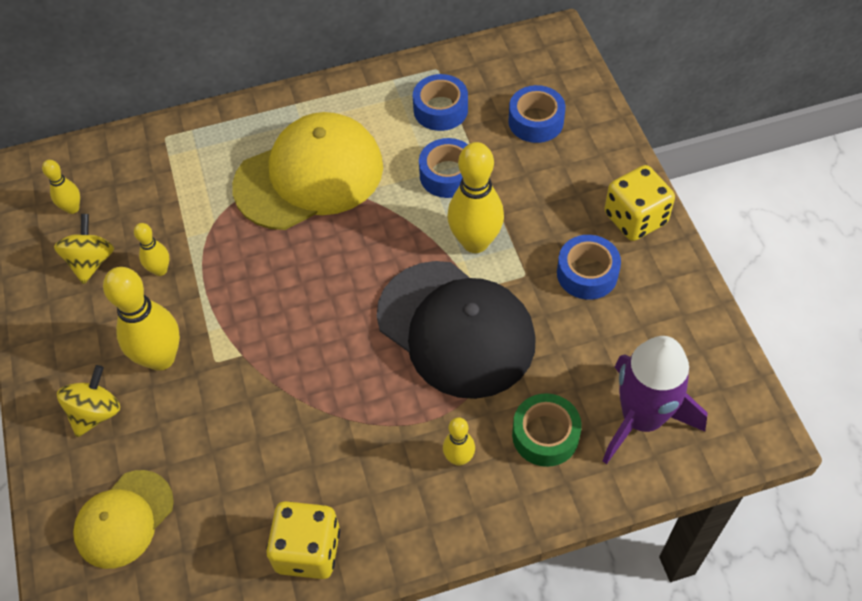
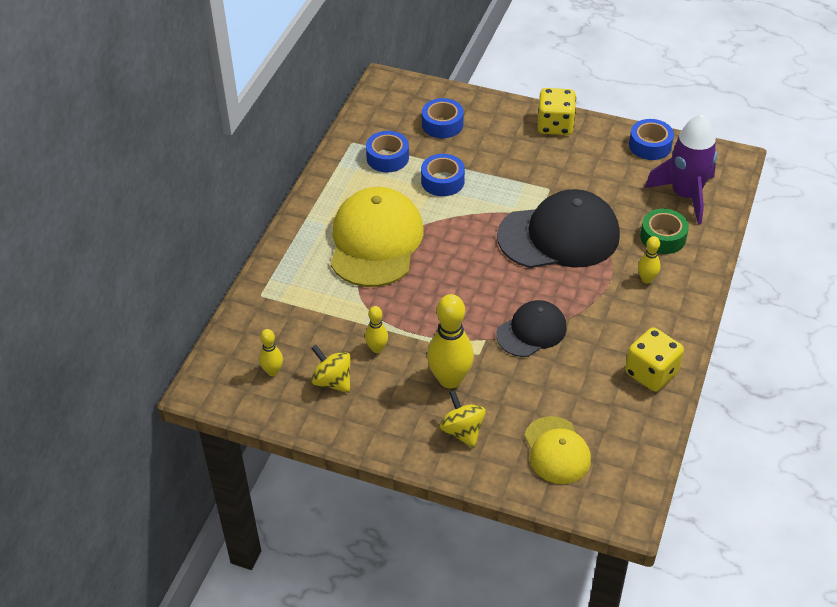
camera: 55 degrees left, 10 degrees down
(285, 390) = (531, 331): none -> black cap
(475, 242) = (505, 196): yellow bowling pin -> none
(587, 273) = (573, 164): blue tape -> blue tape (650, 145)

